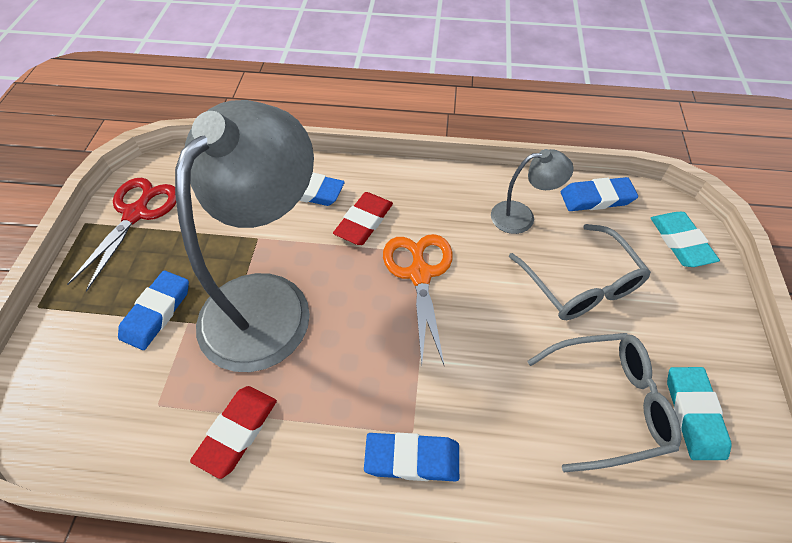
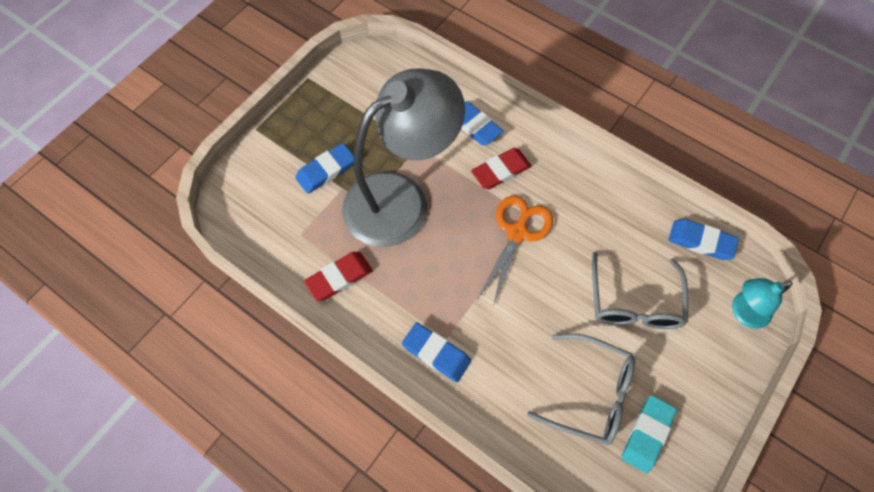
camera: 30 degrees right, 10 degrees up
(136, 214) = (344, 86): red scissors -> none
(521, 216) = (626, 226): grey lamp -> none
(680, 242) = (743, 312): turquoise eraser -> turquoise lamp

